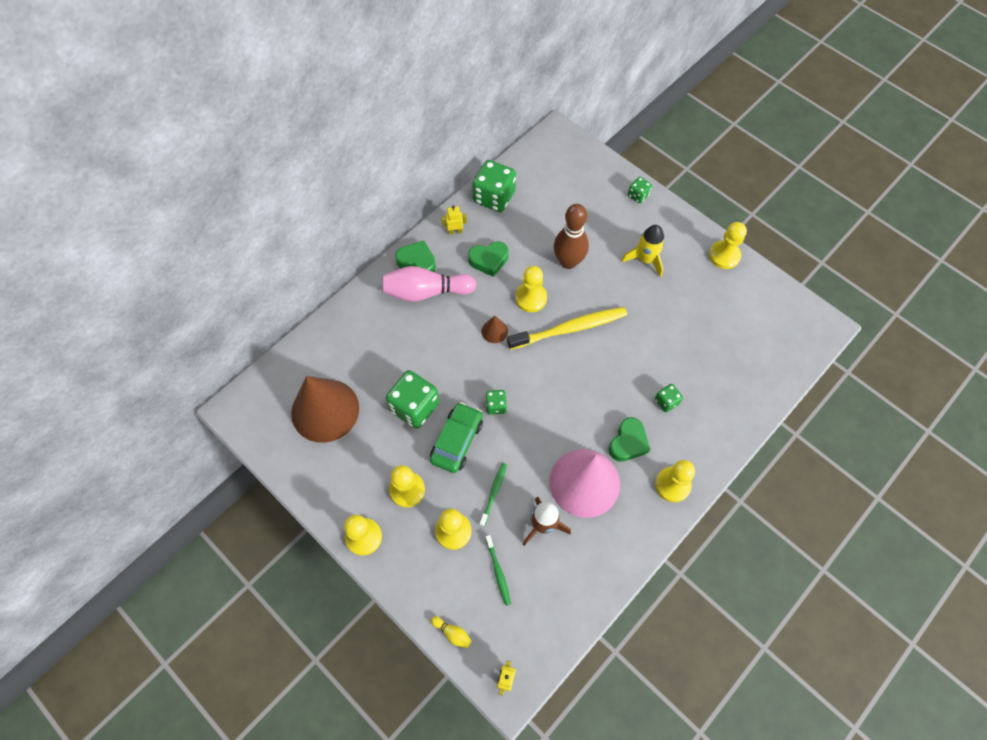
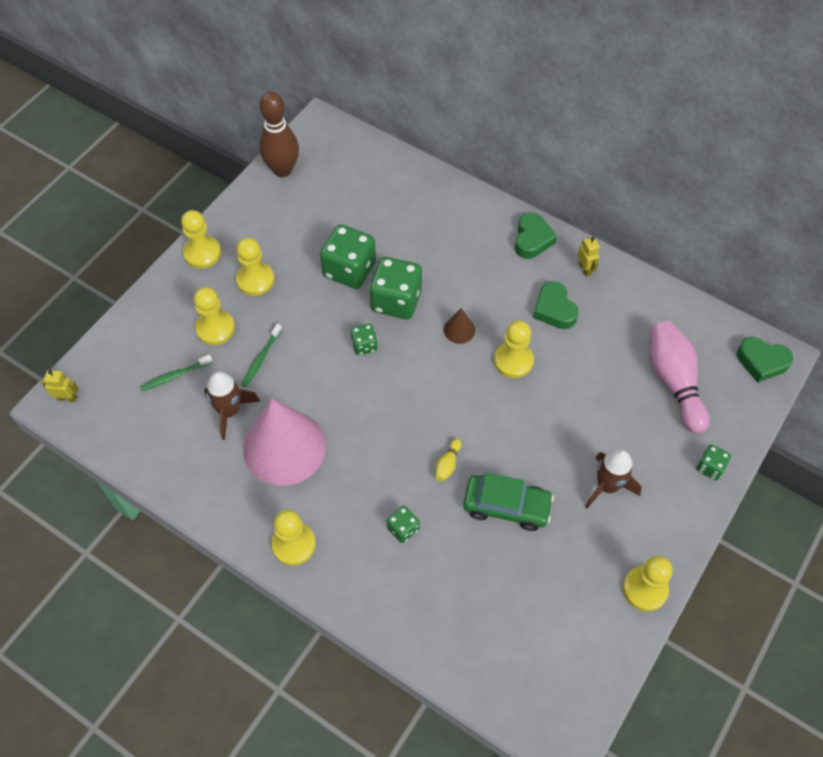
camera: 80 degrees right, 5 degrees down
(325, 410) = (332, 194): brown cone -> none
(426, 292) = (494, 255): pink bowling pin -> pink bowling pin (674, 382)
(452, 633) = (111, 345): yellow bowling pin -> yellow bowling pin (447, 464)
(457, 441) = (316, 315): green car -> green car (506, 506)
(494, 197) = (648, 301): green dice -> green dice (396, 301)
(494, 493) = (261, 359): green toothbrush -> green toothbrush turned 105 degrees clockwise
(568, 262) = (577, 395): brown bowling pin -> brown bowling pin (282, 170)
(570, 329) = (481, 408): yellow toothbrush -> none
(628, 442) = (341, 489): green heart -> green heart (761, 362)
(645, 260) = (607, 486): yellow rocket -> brown rocket

